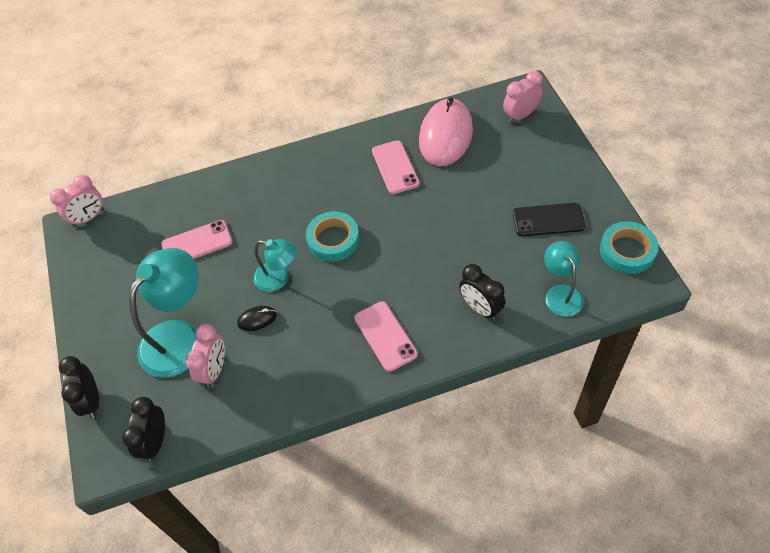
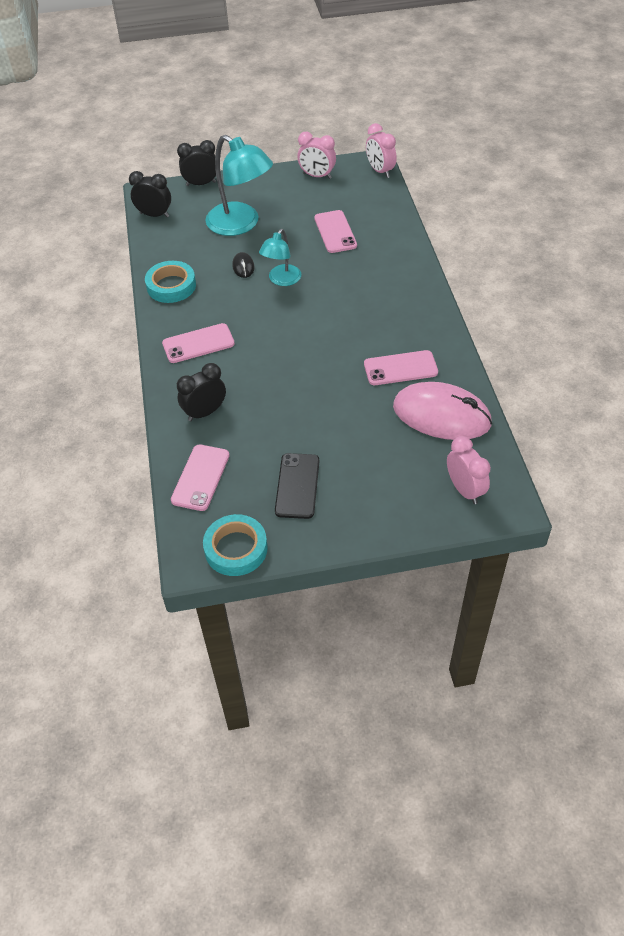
camera: 95 degrees right, 5 degrees down
(214, 370) = (203, 243): pink clock -> pink clock (317, 176)
(333, 239) = (316, 317): turquoise tape -> turquoise tape (171, 286)
(560, 293) = (200, 477): turquoise lamp -> pink phone

